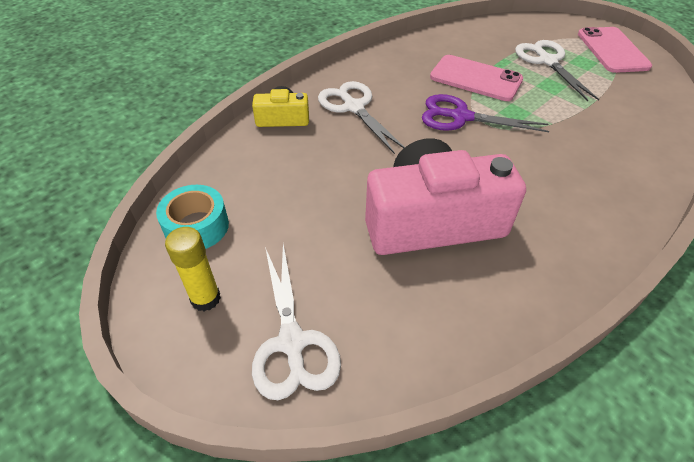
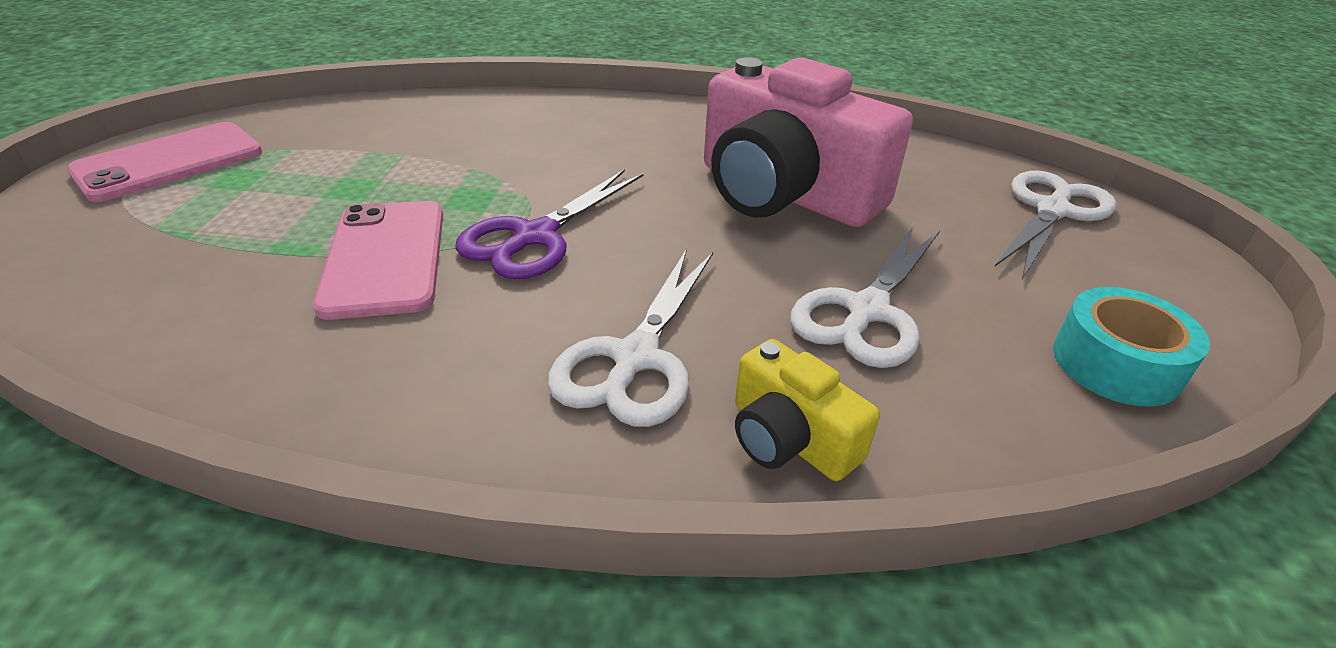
camera: 130 degrees left, 10 degrees down
(205, 298) = (1139, 285): yellow glue stick -> none
(460, 117) = (535, 237): purple scissors -> purple scissors turned 60 degrees clockwise
(547, 61) = (255, 207): white scissors -> white scissors (867, 311)

